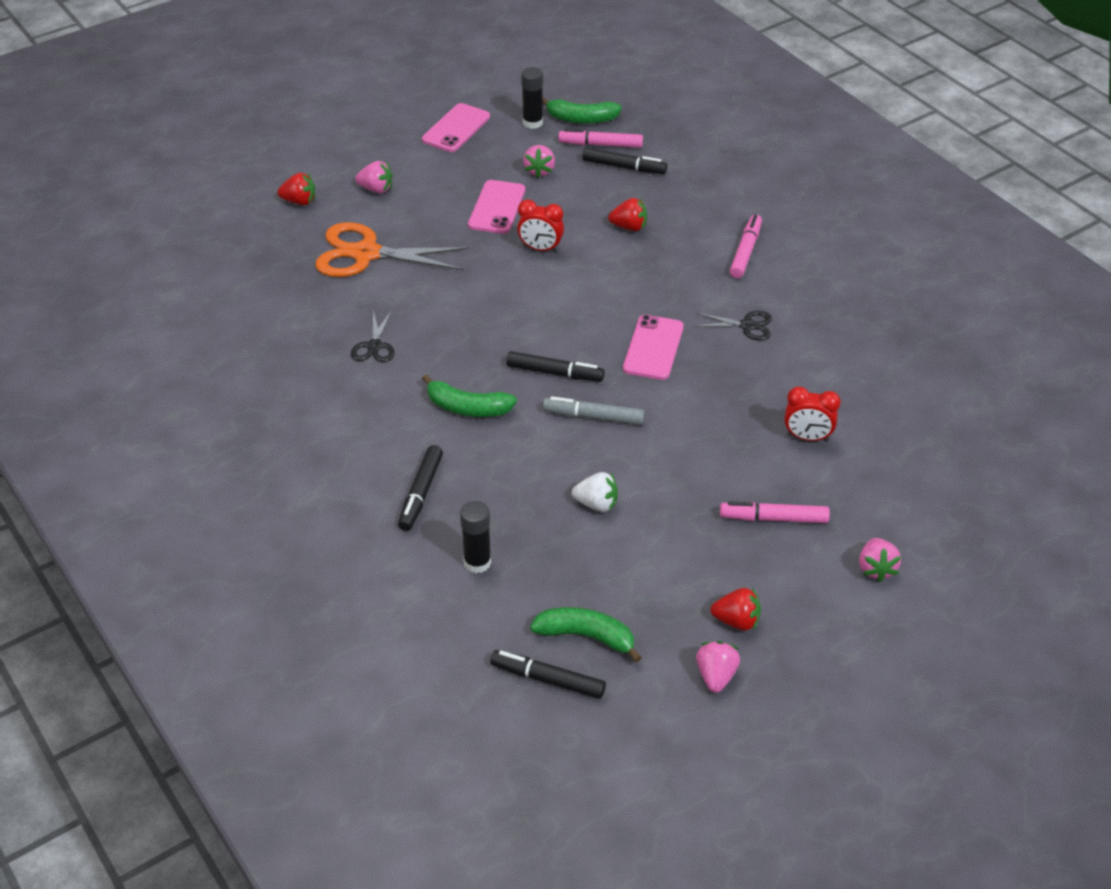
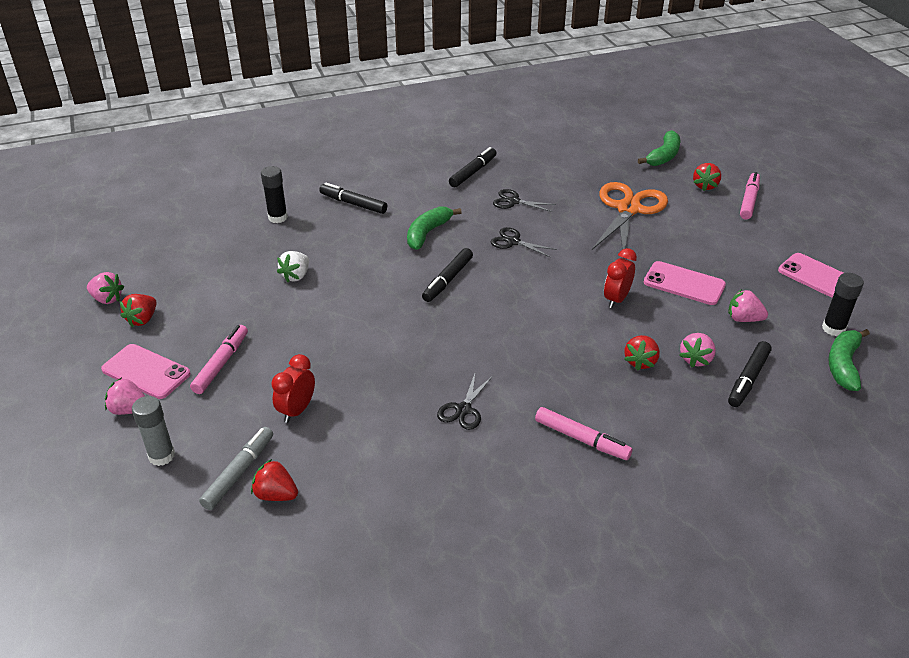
camera: 105 degrees right, 5 degrees down
(376, 189) = (719, 223): pink strawberry -> pink strawberry (696, 359)
(462, 334) = (513, 241): none -> black scissors
(548, 679) = (164, 230): black marker -> black marker (473, 172)
(586, 636) = (184, 250): green banana -> green banana (663, 156)
(593, 417) = (387, 291): grey marker -> grey marker (239, 472)
(600, 145) = (791, 370): pink marker -> pink marker (749, 200)
(653, 348) = (456, 340): pink phone -> pink phone (146, 372)
(911, 421) = (276, 494): none -> red strawberry
(917, 517) = (161, 456): none -> grey glue stick

